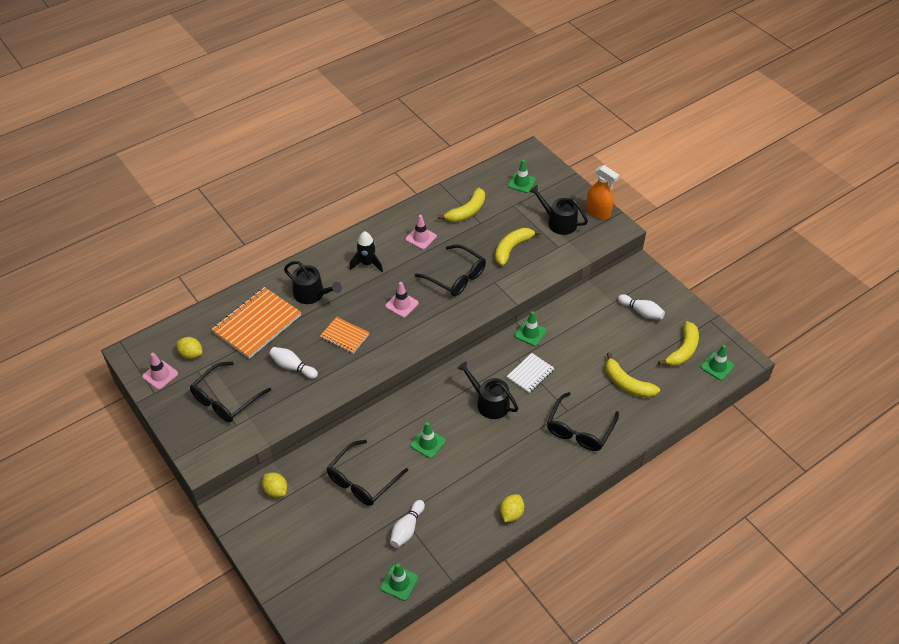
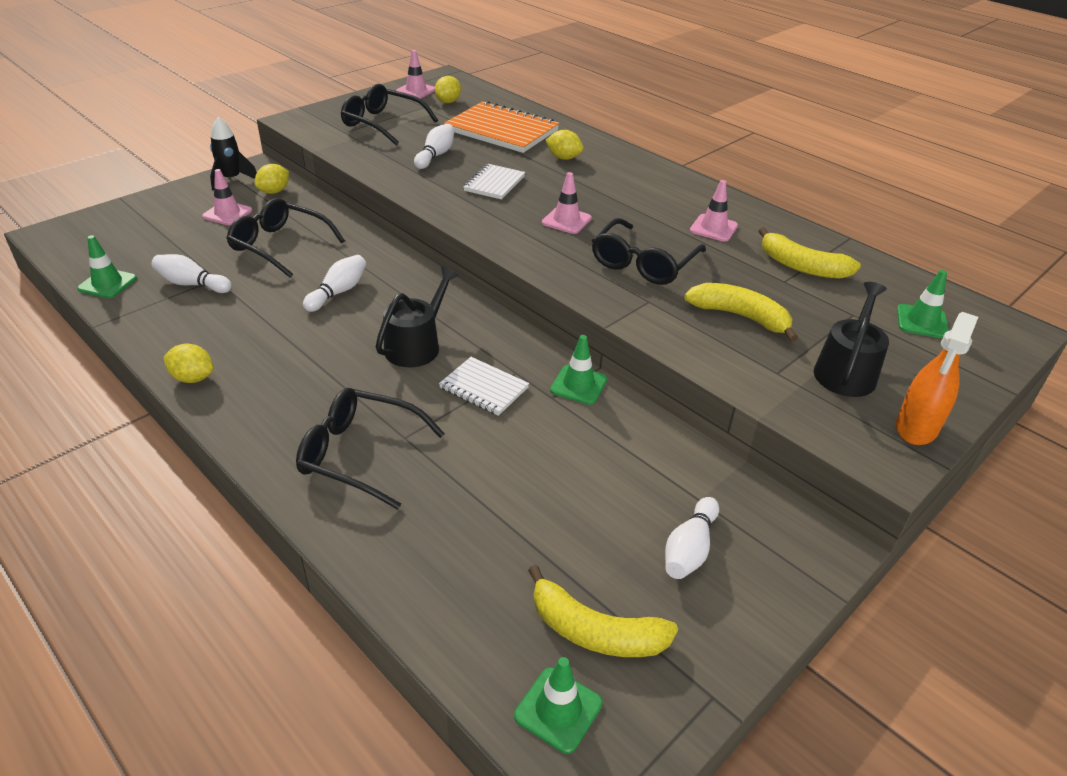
camera: 80 degrees right, 10 degrees down
(307, 519) = (227, 213): none -> pink traffic cone
(312, 294) = (563, 158): black watering can -> yellow lemon
(344, 336) = (494, 183): orange notebook -> white notebook
(367, 263) = (637, 190): black rocket -> black rocket (231, 179)
(428, 443) = (338, 292): green traffic cone -> white bowling pin
(627, 384) = (478, 524): yellow banana -> none

